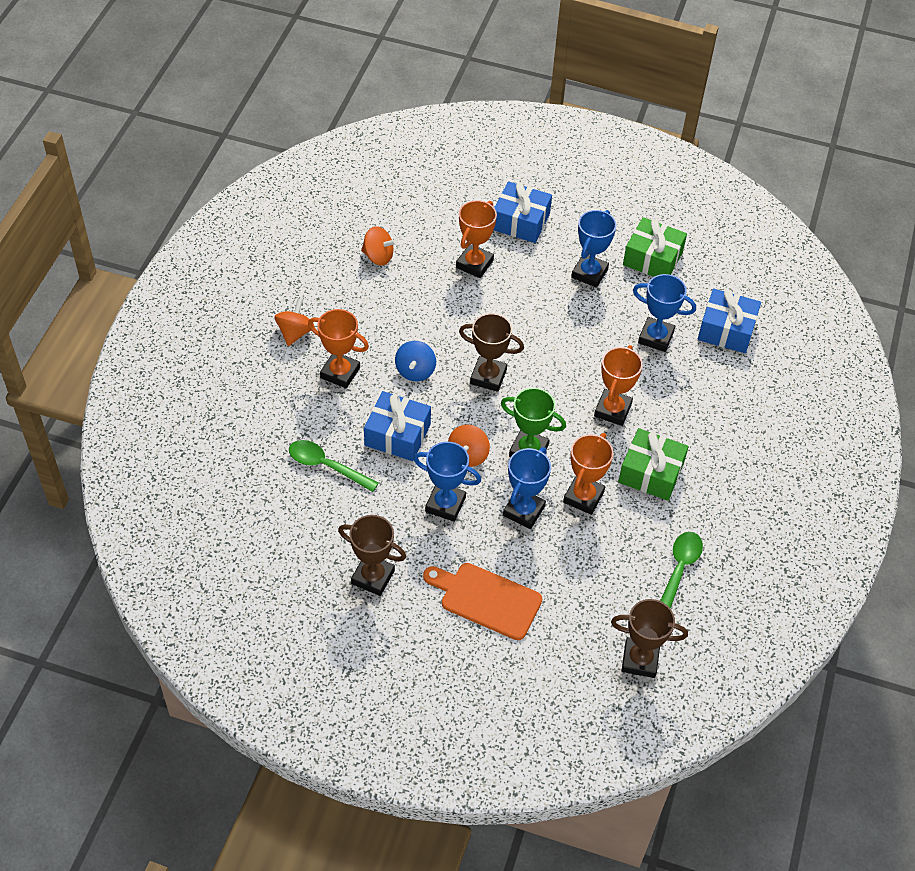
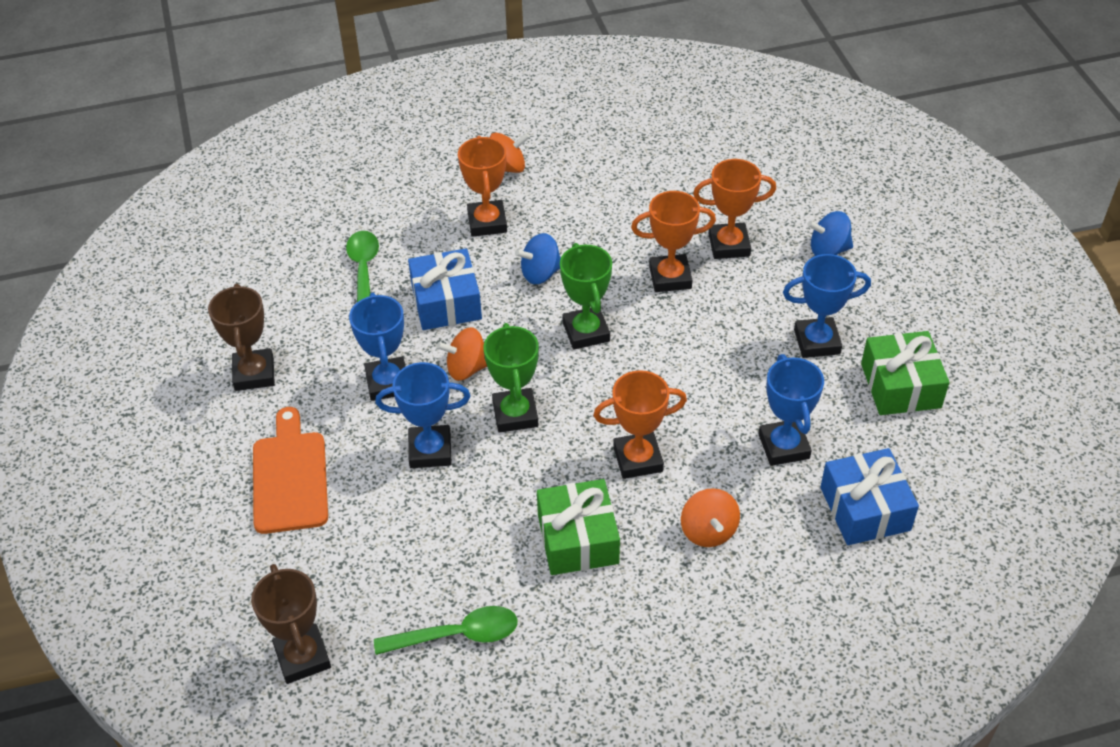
camera: 60 degrees right, 5 degrees down
(378, 256) = (662, 173): orange spinning top -> orange spinning top (708, 531)
(488, 377) = (586, 332): brown trophy -> green trophy
(520, 221) = (828, 250): blue gift -> blue spinning top
(583, 497) = (491, 493): orange trophy -> orange trophy (670, 277)

